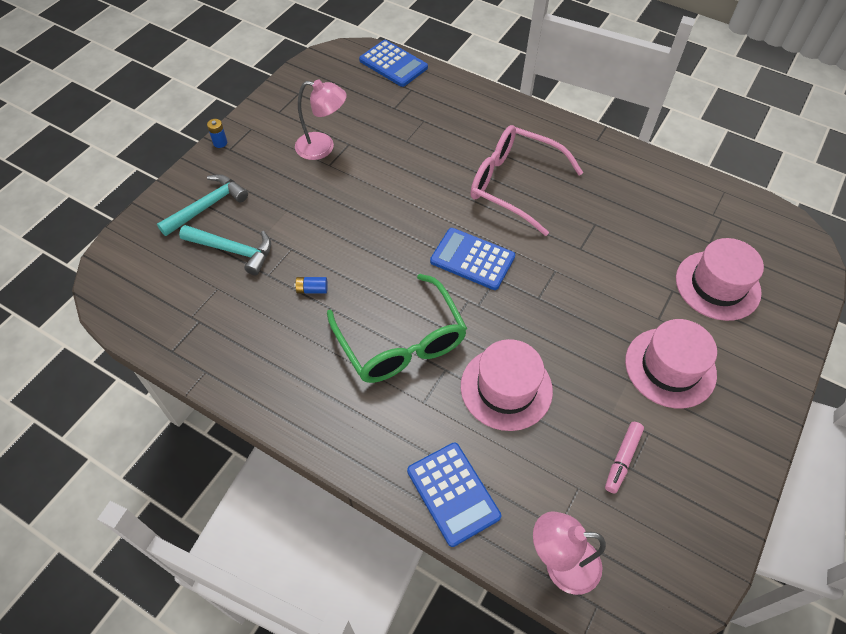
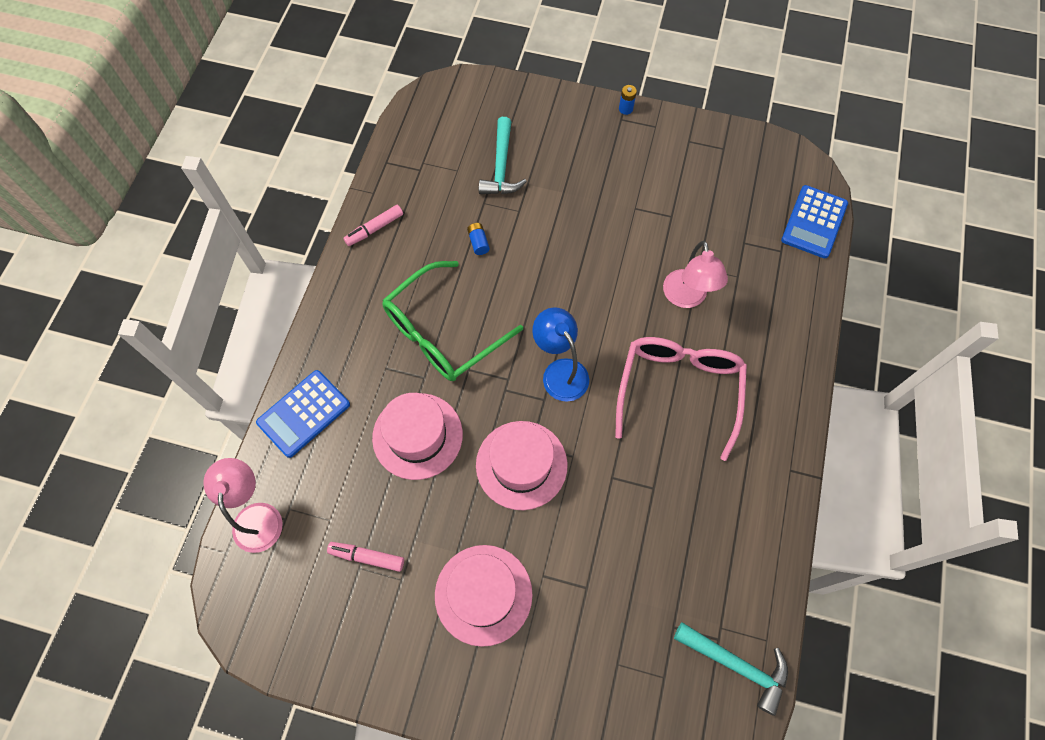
camera: 75 degrees right, 10 degrees up
(207, 206) = (544, 128): turquoise hammer -> turquoise hammer (737, 665)
(252, 379) = (374, 229): none -> pink marker
(323, 147) = (656, 195): pink lamp -> pink lamp (686, 298)
(472, 259) = (560, 371): blue calculator -> blue lamp
(717, 285) = (611, 640): pink hat -> pink hat (521, 465)

